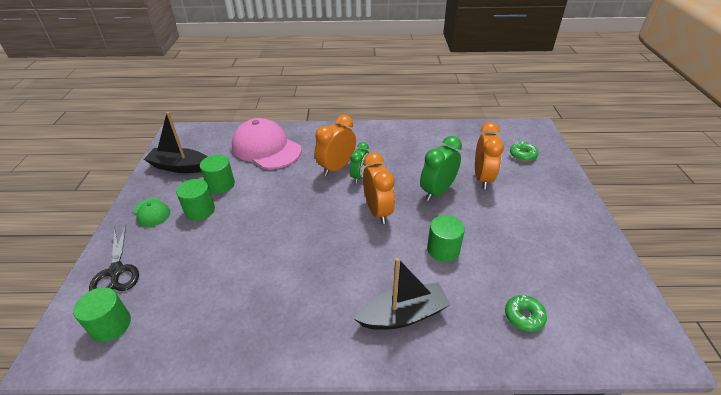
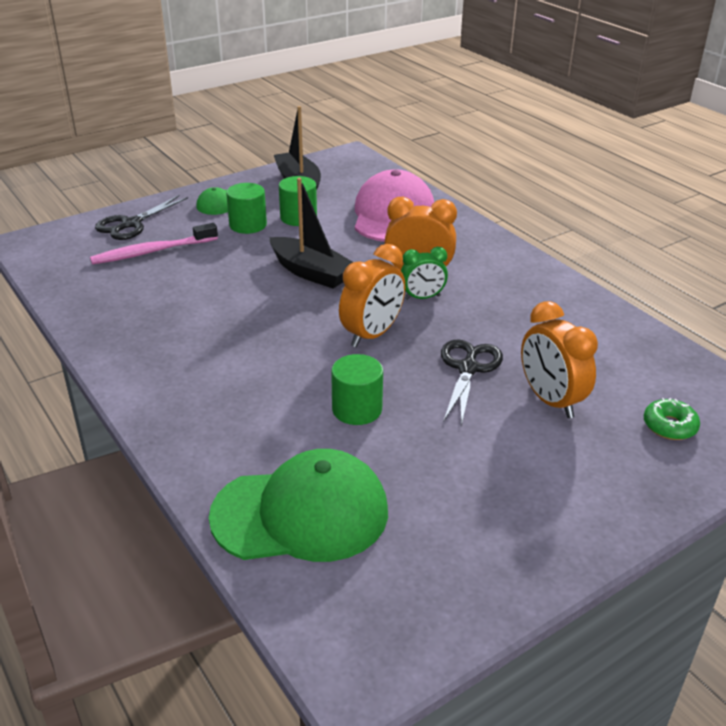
camera: 55 degrees right, 5 degrees down
(111, 325) = (74, 252): green cylinder -> none
(172, 274) = (152, 252): none -> pink toothbrush
(403, 315) = (220, 412): black boat -> black boat (311, 272)
(437, 191) = (468, 368): green clock -> black scissors
(482, 178) = (550, 400): orange clock -> orange clock turned 90 degrees clockwise
(524, 316) = (301, 513): green donut -> green cap

